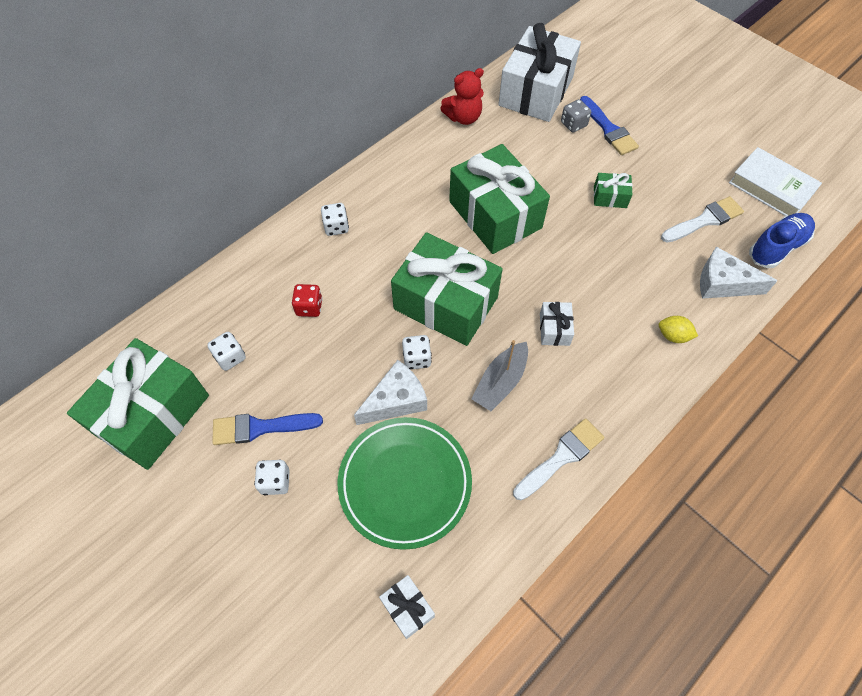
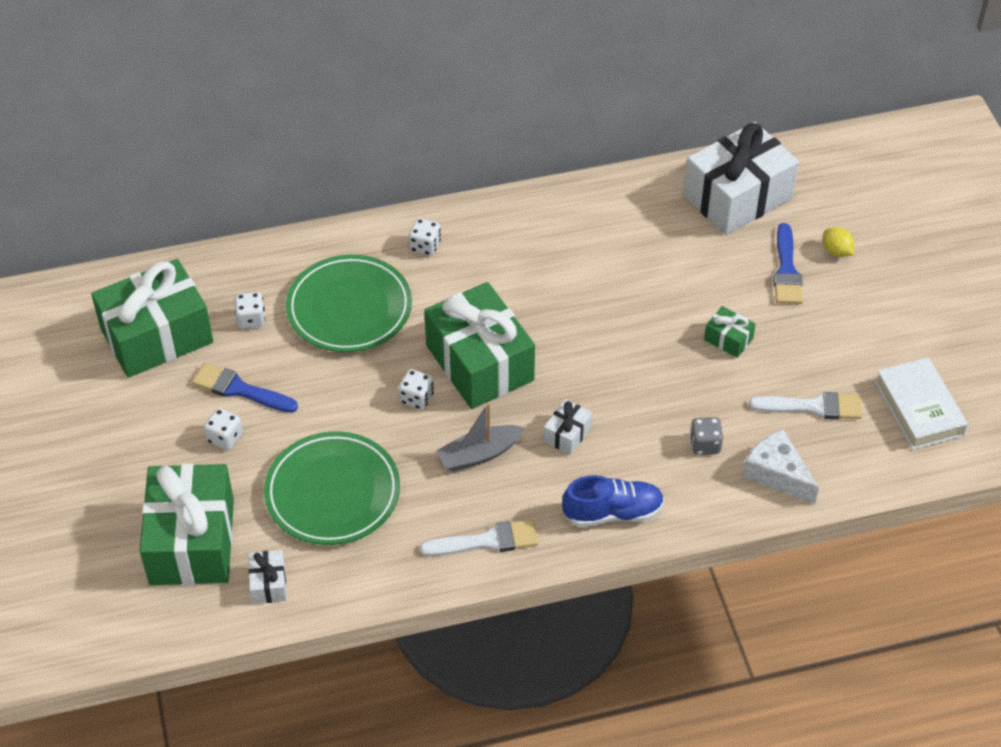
camera: 30 degrees right, 10 degrees down
(309, 307) = (349, 308): red dice -> green plate
(396, 400) = (372, 424): white cheese -> none
(463, 117) = (635, 191): red teddy bear -> none
(495, 215) = (592, 303): green gift -> green gift (192, 541)
(573, 124) = (751, 249): grey dice -> grey dice (705, 444)
(673, 336) = (681, 495): yellow lemon -> yellow lemon (836, 251)
(777, 247) = (868, 468): blue shoe -> blue shoe (613, 513)

